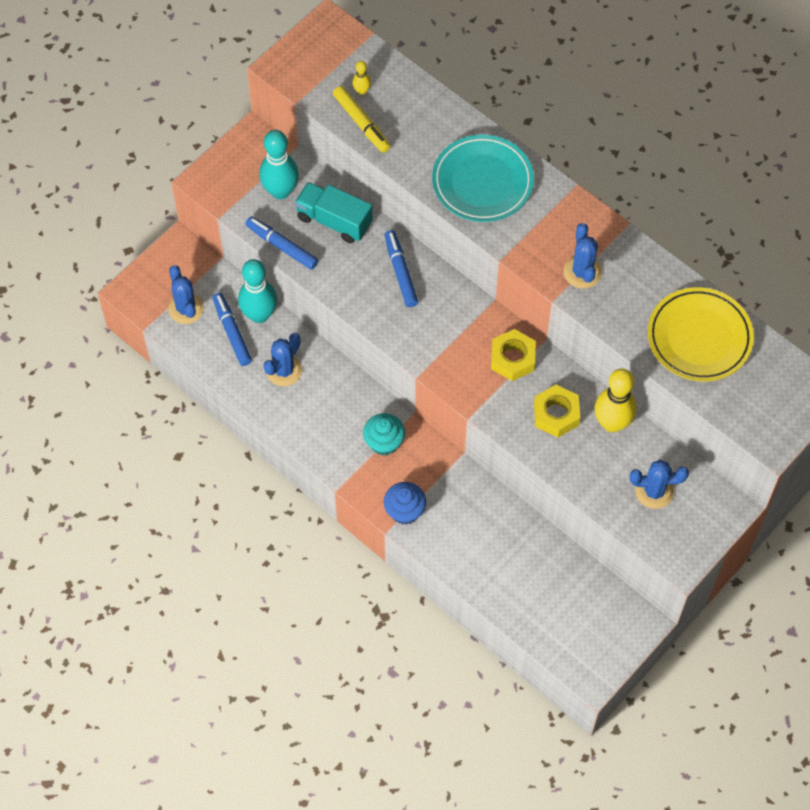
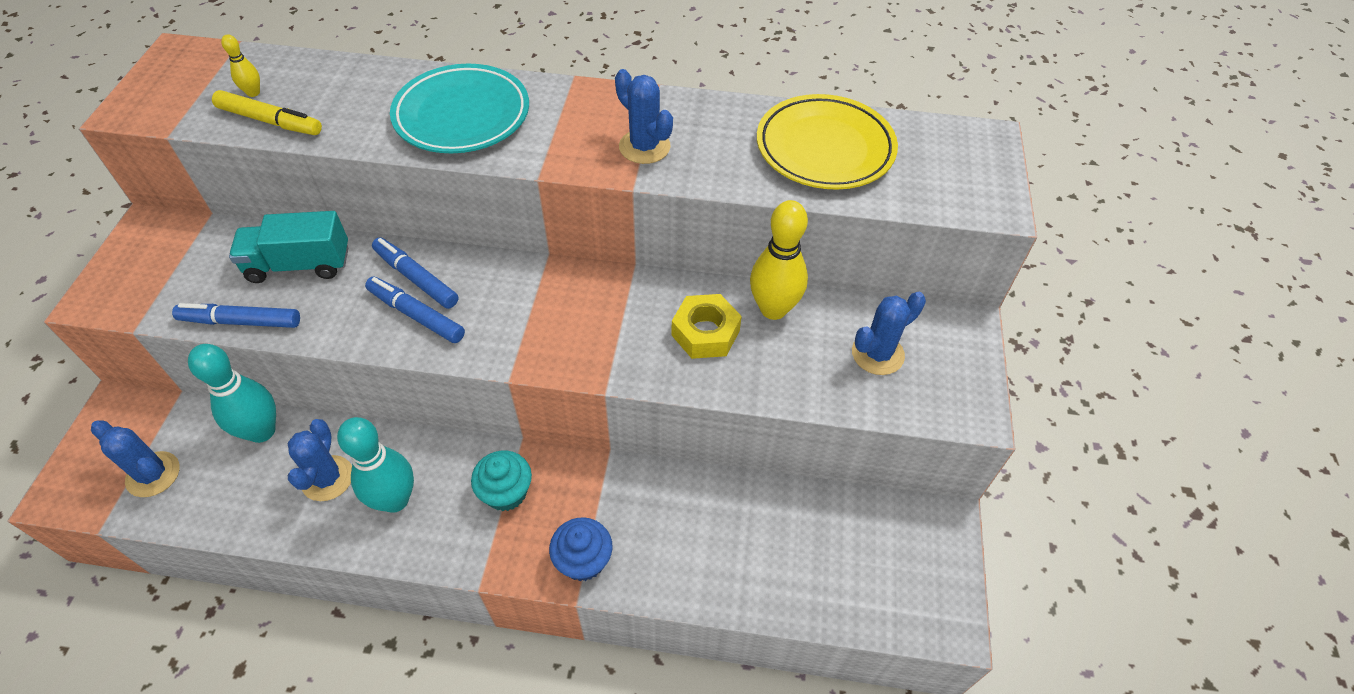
camera: 35 degrees left, 10 degrees down
(232, 332) = (232, 470): blue marker -> blue marker (416, 315)
(280, 191) = (210, 265): turquoise bowling pin -> turquoise bowling pin (395, 500)
(512, 359) = (612, 301): yellow nut -> none

